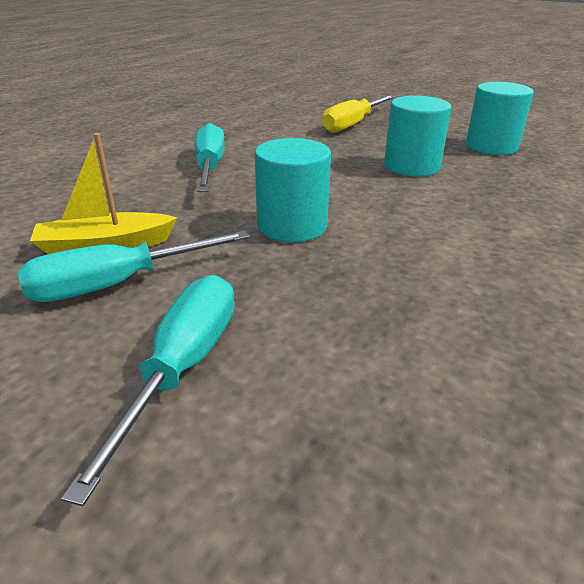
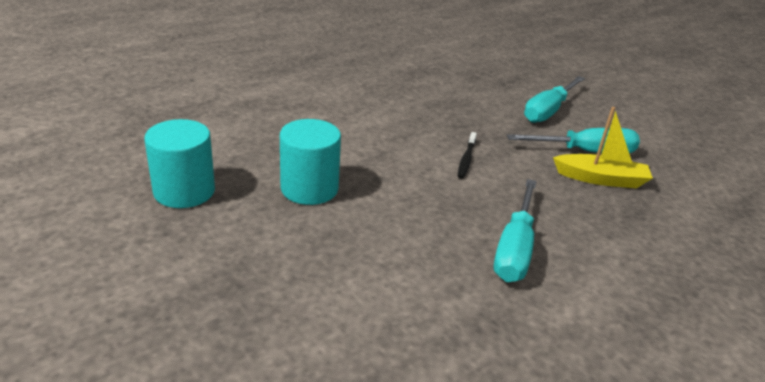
camera: 160 degrees left, 0 degrees up
(292, 226) = (466, 159): turquoise cylinder -> black toothbrush
(352, 124) = (278, 293): yellow screwdriver -> none

